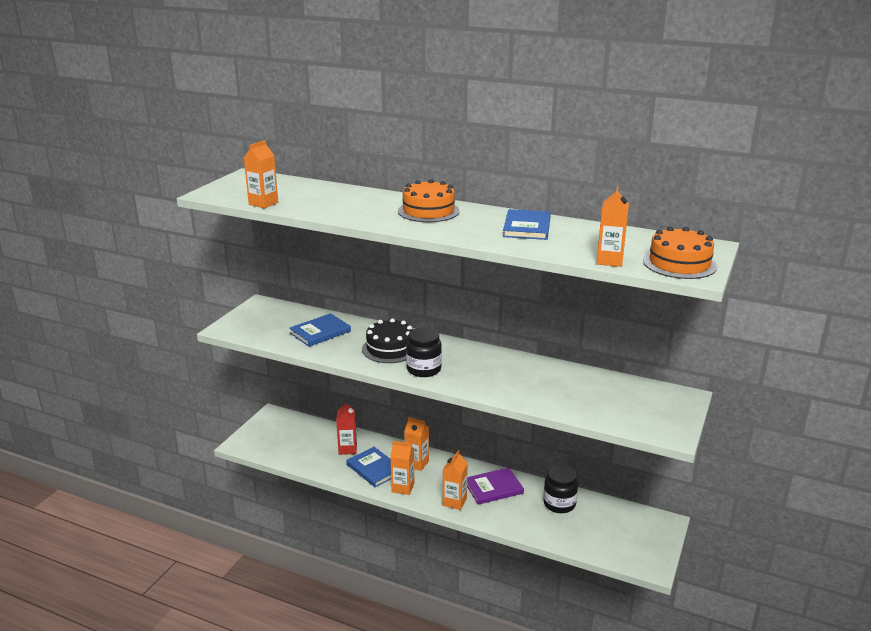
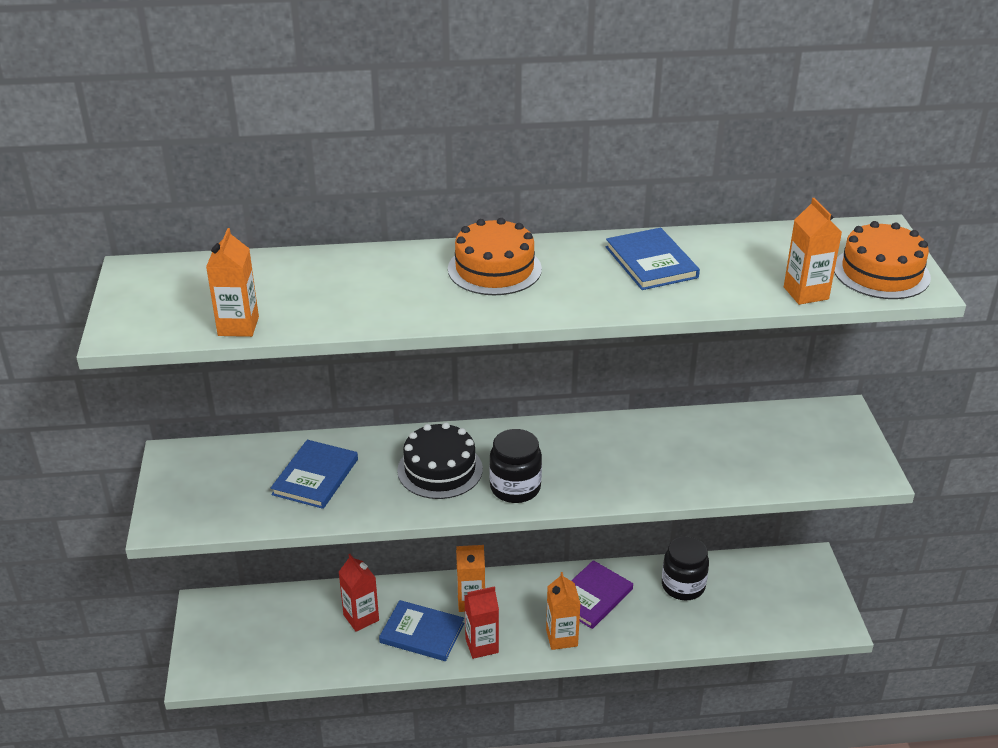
camera: 30 degrees left, 10 degrees up
(403, 488) = (482, 645): orange carton -> red carton

